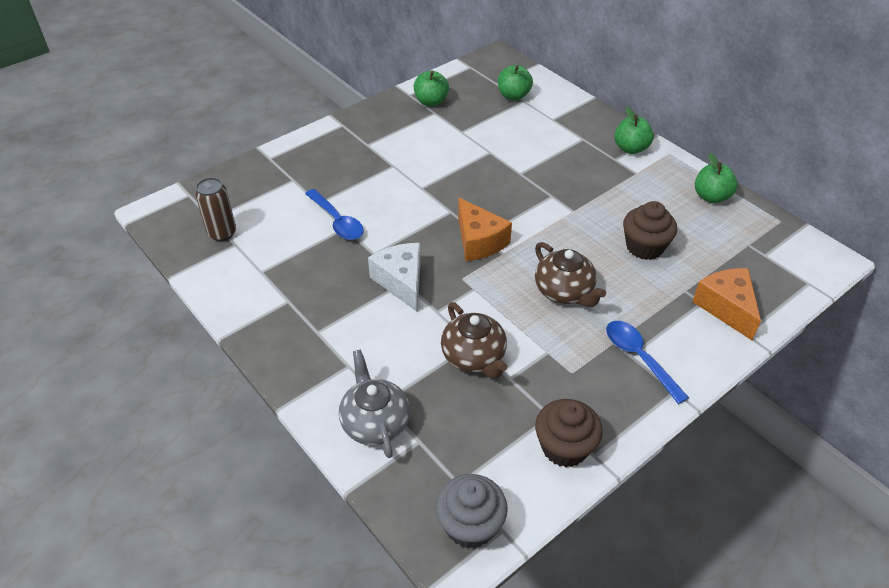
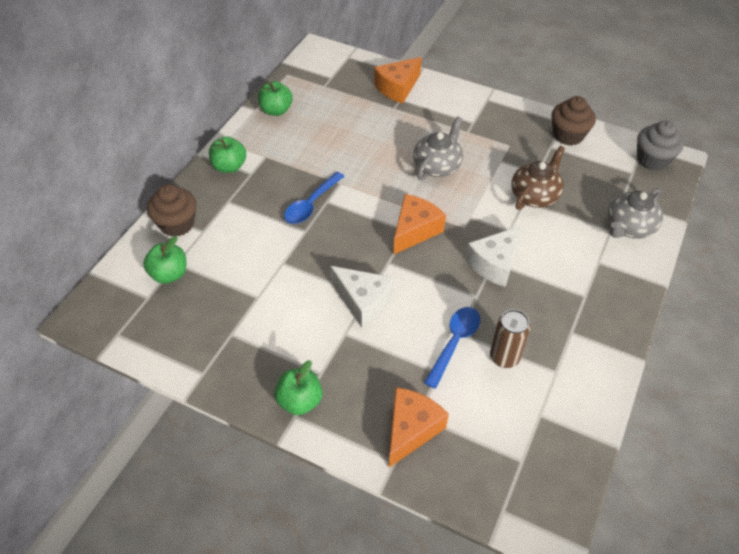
camera: 115 degrees left, 5 degrees up
(222, 233) = (534, 436): brown can -> brown can (504, 357)
(285, 172) = (410, 430): none -> orange cheese
(417, 184) = (363, 301): none -> white cheese
(431, 101) = (210, 345): green apple -> green apple (299, 401)
(564, 291) = (437, 166): brown teapot -> grey teapot
(639, 358) = (472, 118): blue spoon -> blue spoon (311, 204)
(644, 247) = (359, 135): brown cupcake -> brown cupcake (177, 224)

